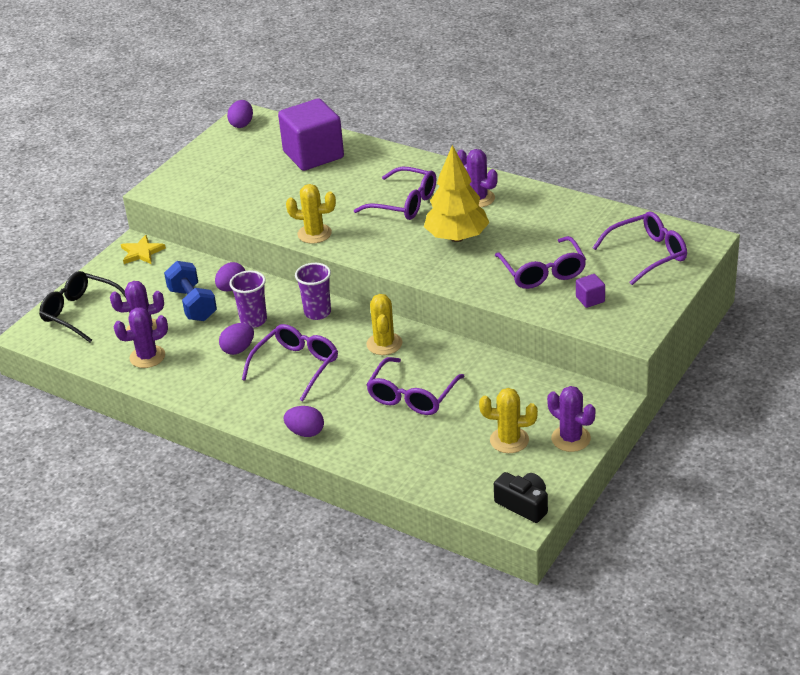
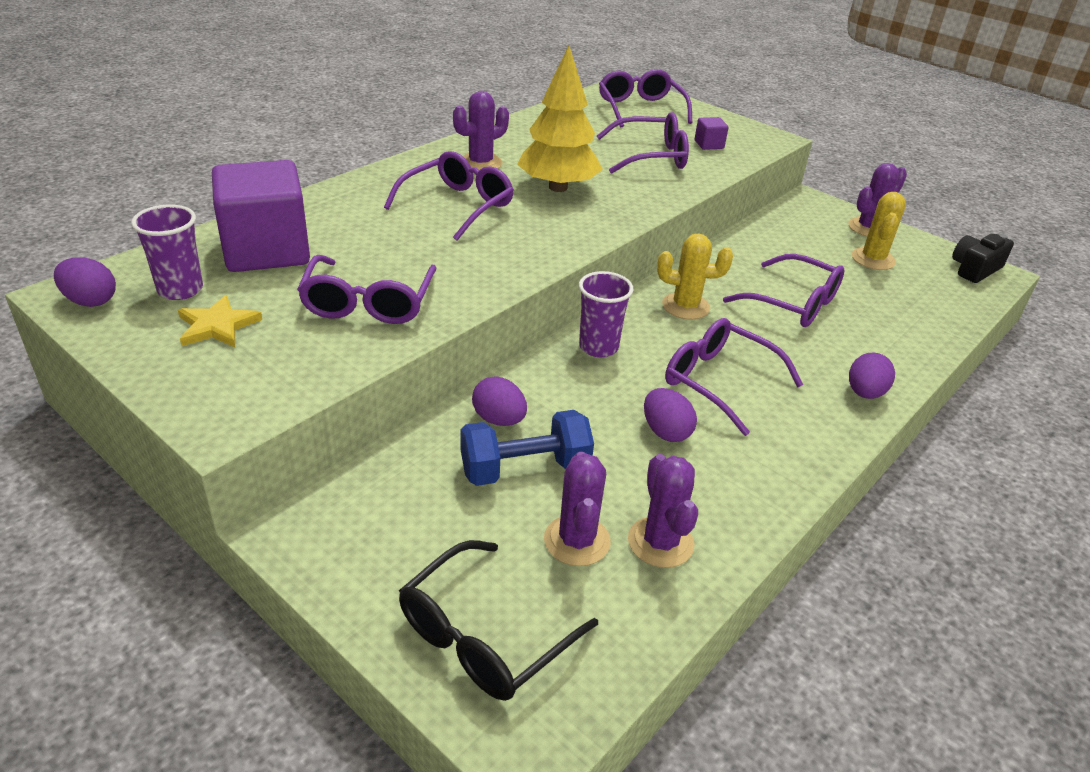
camera: 85 degrees left, 0 degrees up
(142, 252) = (321, 521): yellow star -> yellow star (217, 326)
(253, 320) = (596, 408): purple cup -> purple cup (180, 290)
(271, 200) = (368, 303): none -> purple glasses
(314, 234) = (489, 278): yellow cactus -> none

